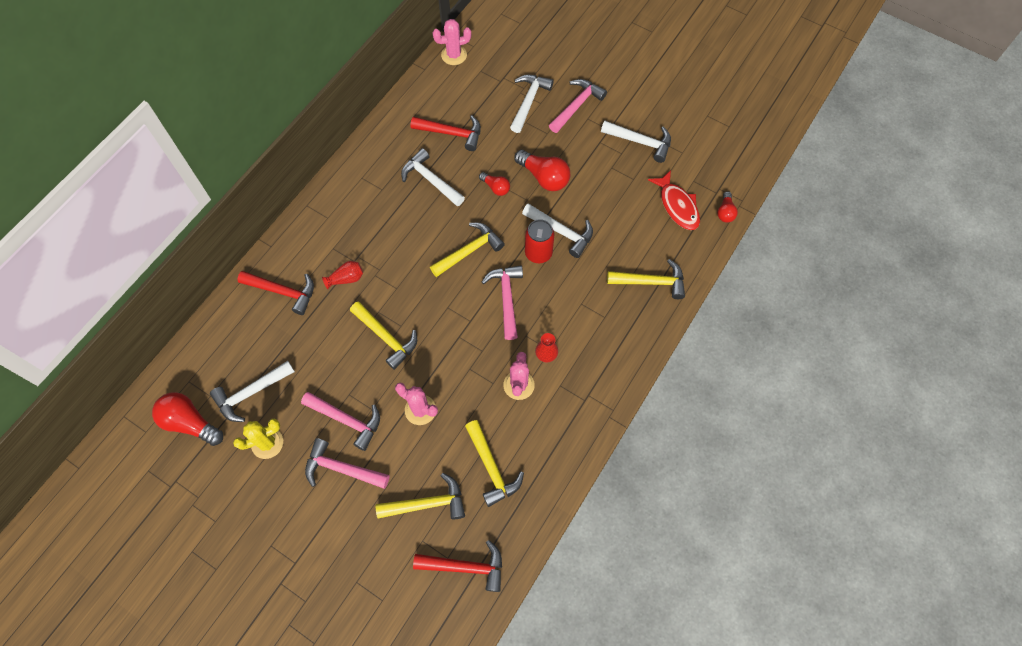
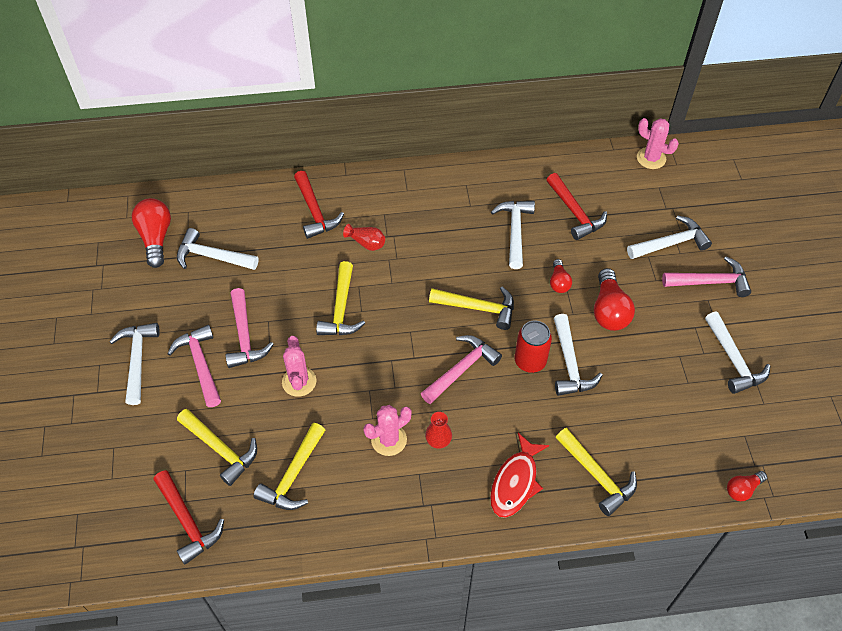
camera: 50 degrees right, 10 degrees down
(267, 443) = (180, 298): yellow cactus -> none
(294, 513) = (137, 360): none -> white hammer
(677, 206) = (702, 441): red fish -> red fish (515, 482)

